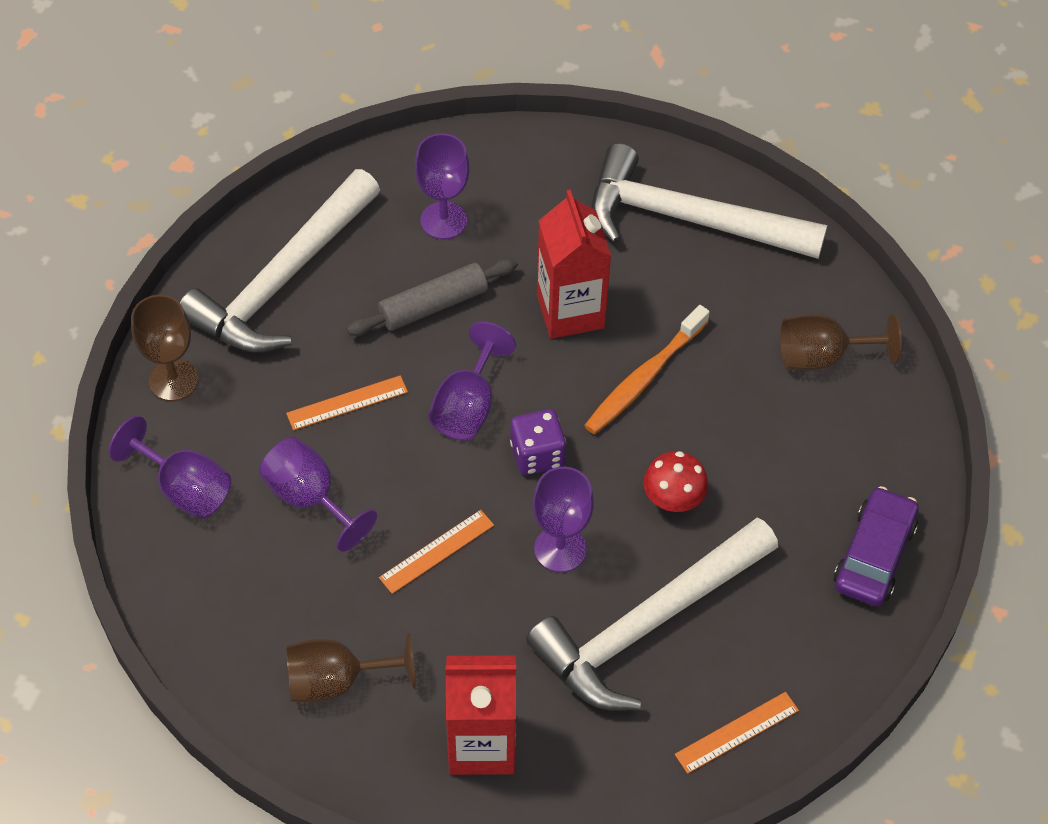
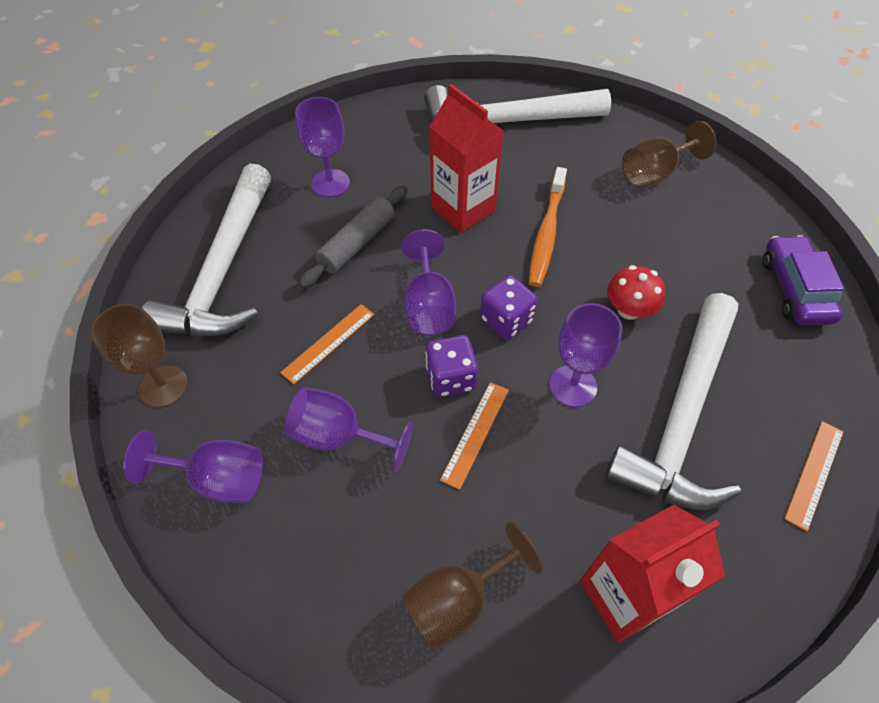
camera: 25 degrees left, 0 degrees up
(445, 489) = (451, 378): none -> purple dice

